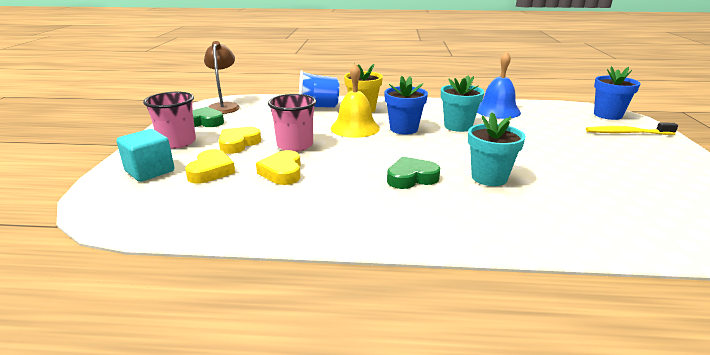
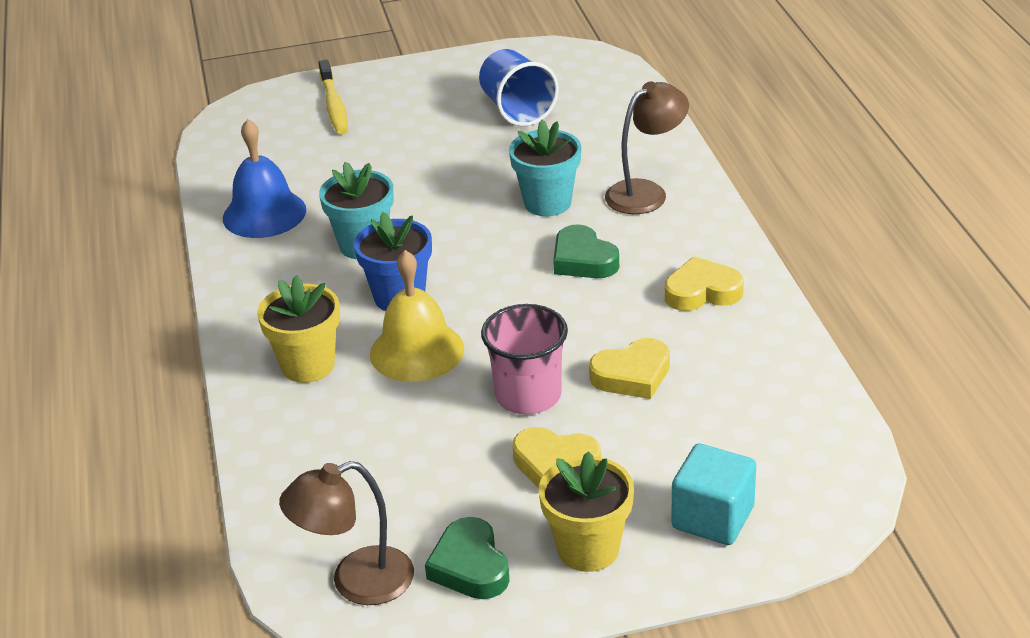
camera: 105 degrees left, 10 degrees up
(177, 142) = (588, 549): pink cup -> yellow flower pot
(211, 171) = (671, 449): yellow heart -> yellow heart (702, 292)
(318, 107) = (313, 430): blue cup -> blue cup (517, 110)
(495, 217) = (646, 192): none -> brown lamp
(607, 115) = (254, 116): blue flower pot -> none

